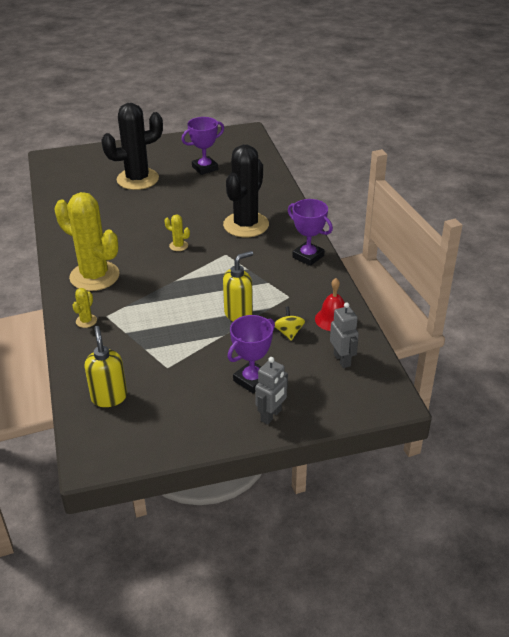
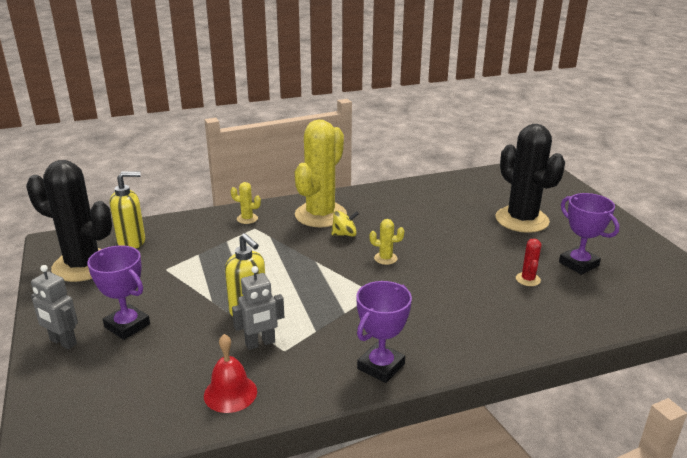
camera: 85 degrees right, 10 degrees down
(178, 246) = (385, 258): yellow cactus -> yellow cactus turned 75 degrees clockwise
(219, 190) = (528, 279): none -> red cactus
(246, 225) = (447, 306): black cactus -> black cactus (83, 265)
(288, 332) = (207, 352): yellow spinning top -> yellow spinning top (344, 234)
(342, 360) = (141, 402): grey robot -> grey robot (260, 343)

